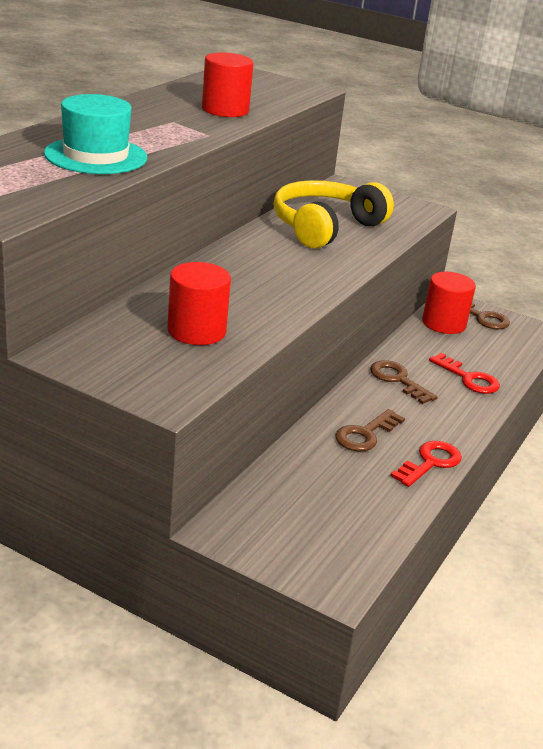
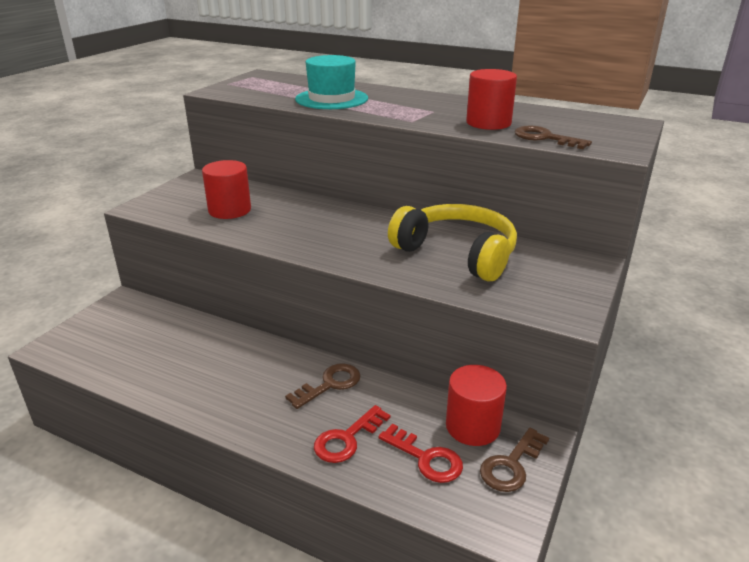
camera: 90 degrees right, 0 degrees up
(365, 434) = (232, 362): brown key -> brown key (545, 138)
(430, 462) = (188, 400): red key -> red key (426, 458)

